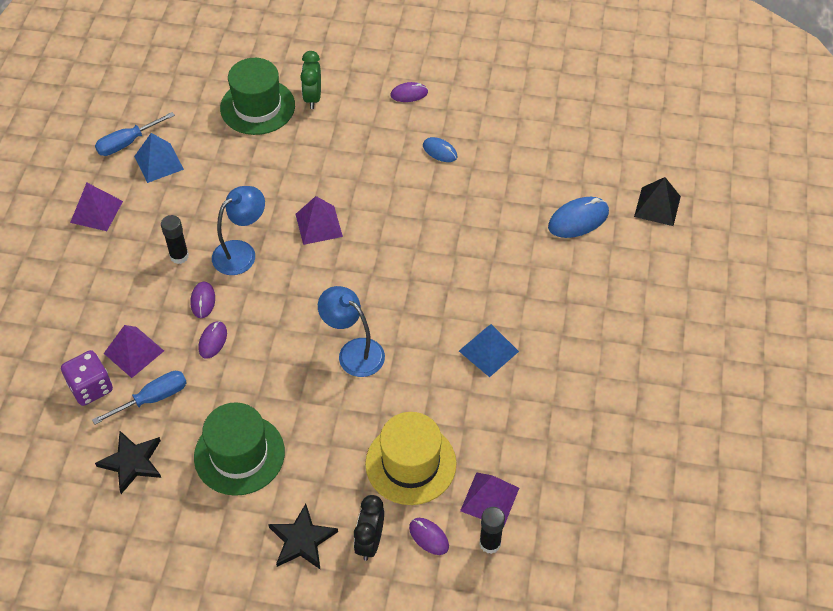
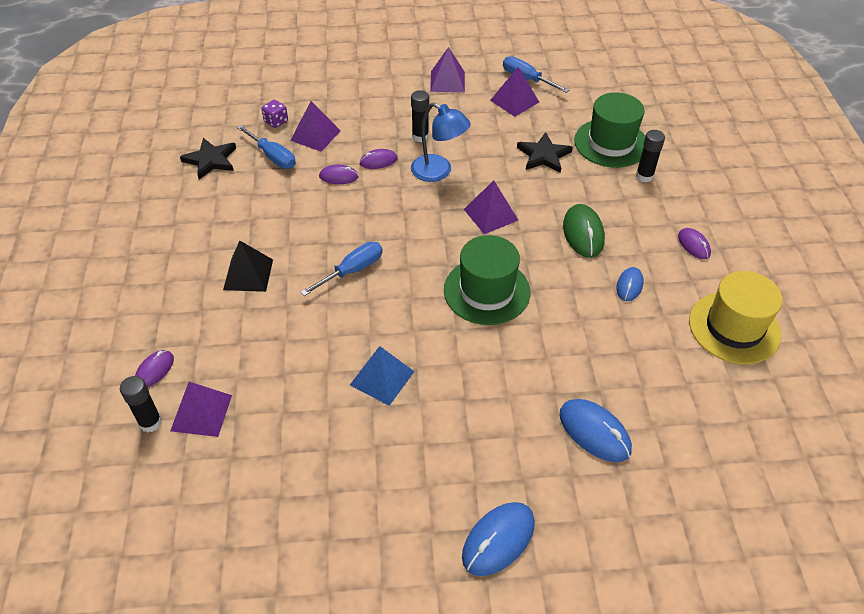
camera: 75 degrees right, 5 degrees down
(91, 387) = (276, 121): purple dice -> purple dice, size x0.63
(158, 163) = (514, 101): blue pyramid -> purple pyramid
(239, 454) = (227, 219): green hat -> green hat (486, 291)
(302, 540) = (146, 279): black star -> black star (543, 155)
(313, 98) = (644, 176): green clock -> black glue stick
(353, 352) = (352, 271): blue lamp -> blue screwdriver
(368, 163) = (583, 233): none -> green mouse
(370, 542) = (147, 326): black clock -> none
(410, 463) = (234, 339): yellow hat -> yellow hat (734, 327)
(656, 305) = (498, 540): none -> blue mouse
(657, 206) = (656, 518): black pyramid -> black pyramid (248, 274)

